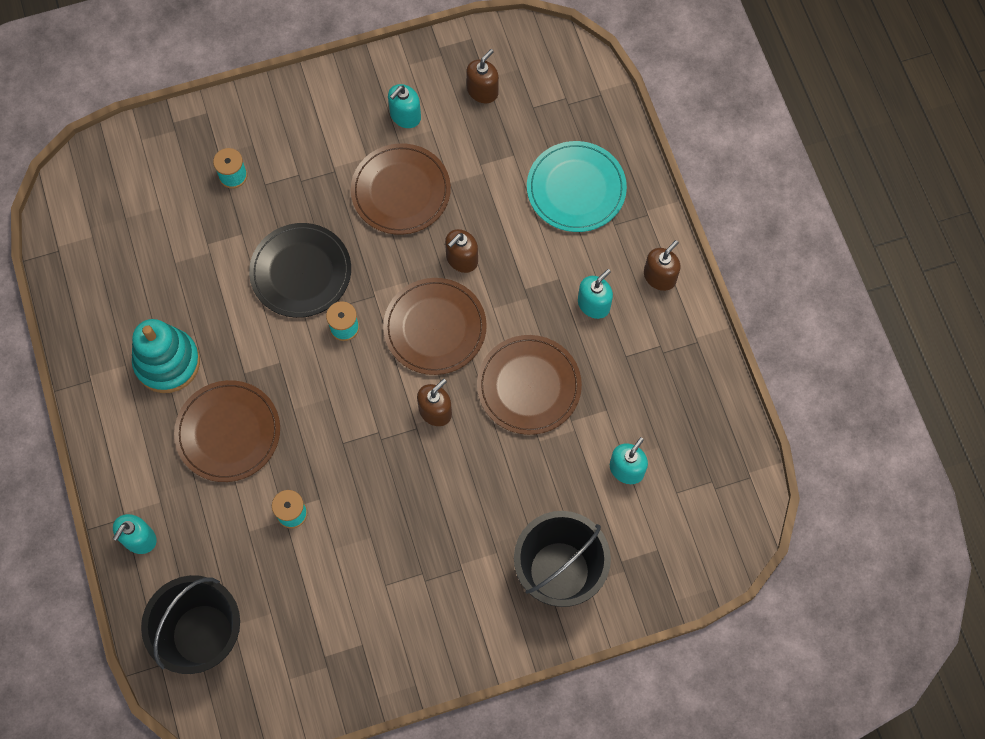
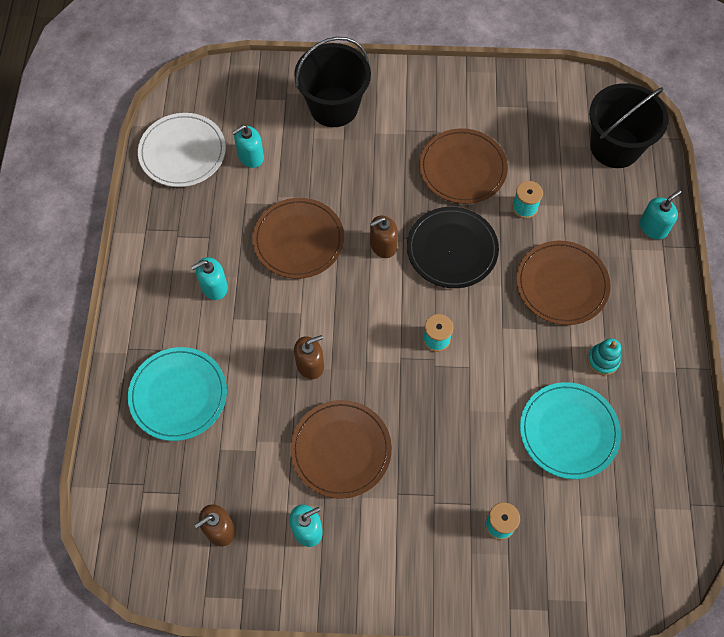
camera: 160 degrees left, 5 degrees down
(167, 362) = (603, 360): turquoise stacking toy -> turquoise stacking toy, size x0.52
(187, 279) = (568, 431): none -> turquoise plate
(301, 272) = (460, 402): black plate -> black plate (452, 249)
(435, 328) = (357, 312): brown plate -> brown plate (462, 168)
(659, 277) = (147, 291): brown soap dispenser -> none
(706, 447) = (182, 152): none -> white plate

